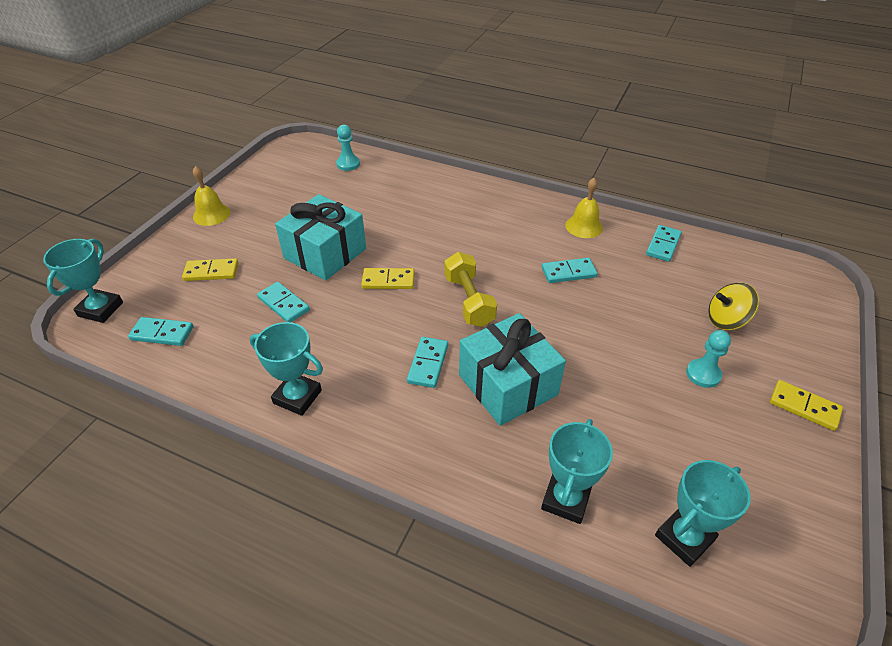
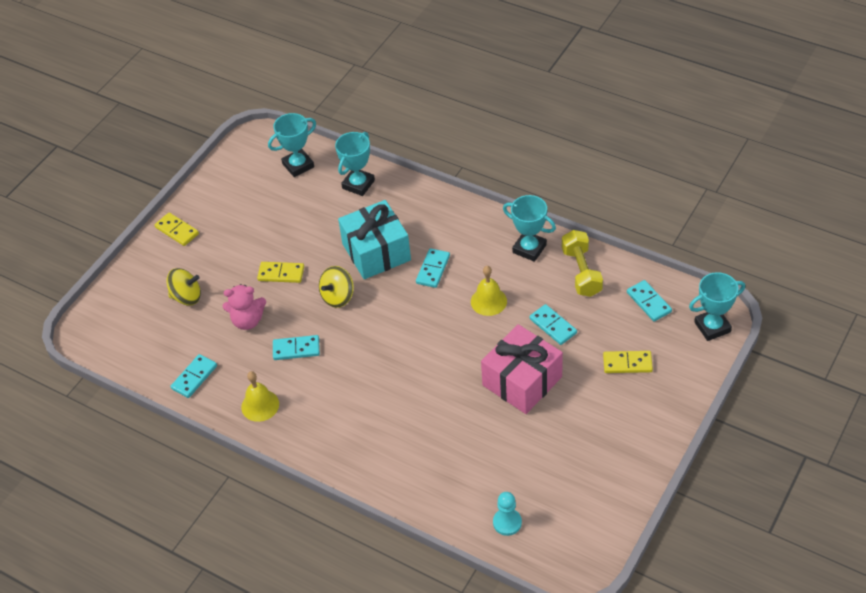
camera: 170 degrees left, 5 degrees up
(100, 309) = (712, 327): turquoise trophy -> turquoise trophy turned 45 degrees clockwise
(162, 333) = (648, 302): turquoise domino -> turquoise domino turned 45 degrees clockwise
(211, 214) = (651, 441): yellow bell -> yellow bell (488, 301)
(325, 253) = (522, 381): turquoise gift -> pink gift
(388, 280) = (461, 347): yellow domino -> yellow domino (281, 274)
(469, 301) = (392, 323): yellow dumbbell -> yellow dumbbell (581, 272)
(541, 326) = (338, 297): none -> yellow spinning top
(637, 297) = (247, 321): none -> pink teddy bear
(703, 374) = (232, 255): turquoise pawn -> none

